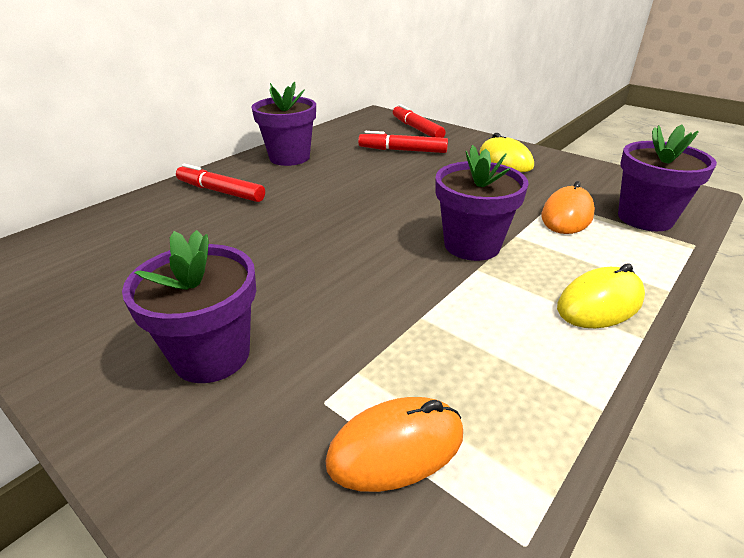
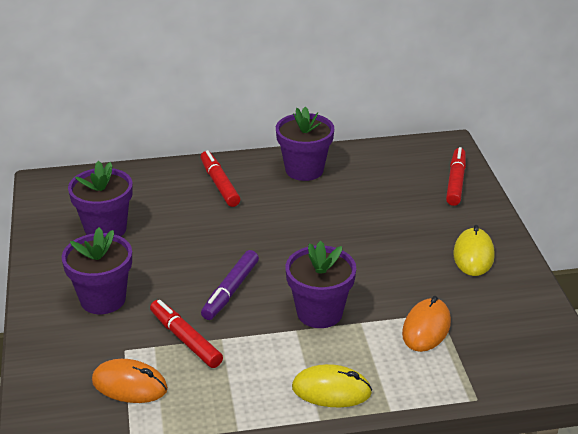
camera: 40 degrees right, 0 degrees up
(361, 268) = (230, 291): none -> purple marker
(402, 150) = (403, 203): red marker -> red marker (185, 339)
(567, 215) = (426, 328): orange mouse -> orange mouse turned 45 degrees counterclockwise
(645, 218) = (483, 362): purple flower pot -> purple flower pot (105, 229)

